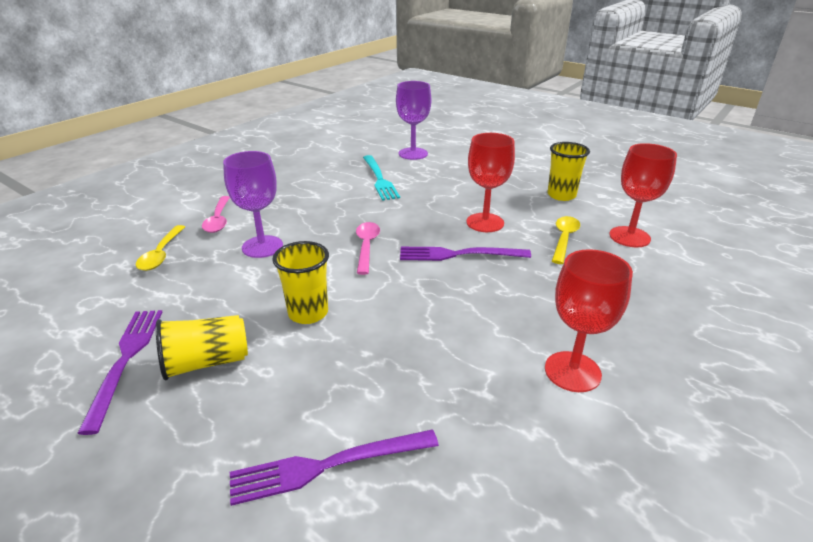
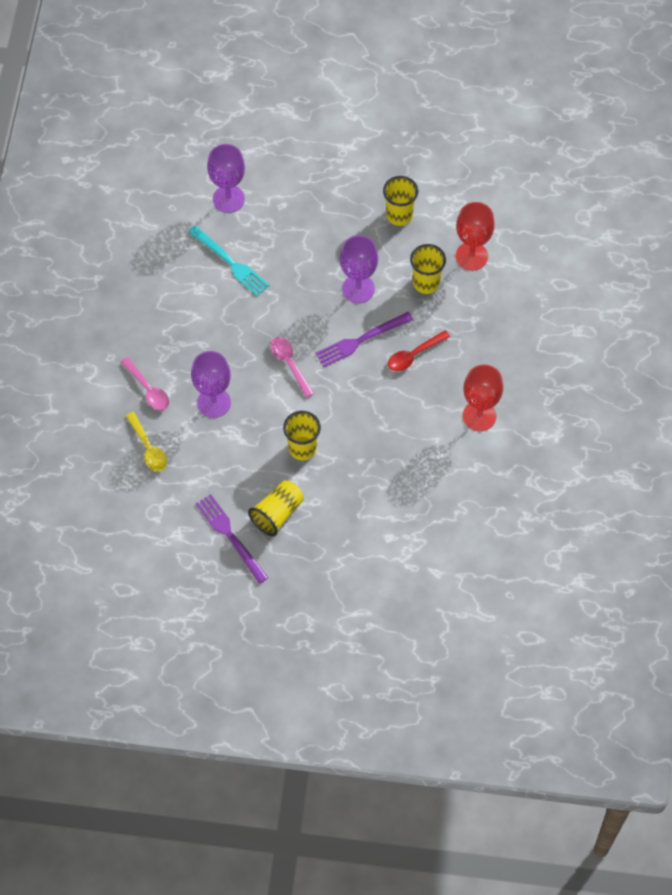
camera: 30 degrees left, 30 degrees up
(327, 465) = (391, 534): purple fork -> none
(485, 223) = (358, 289): red goblet -> purple goblet
(514, 284) = (414, 355): none -> red spoon
(564, 239) = (426, 283): yellow spoon -> yellow cup

